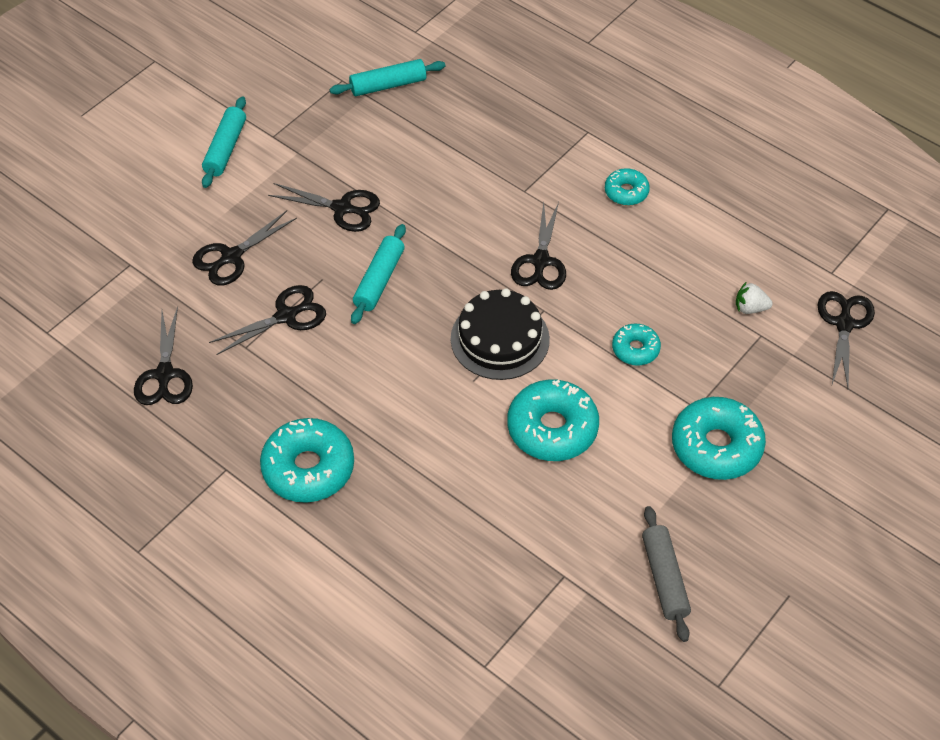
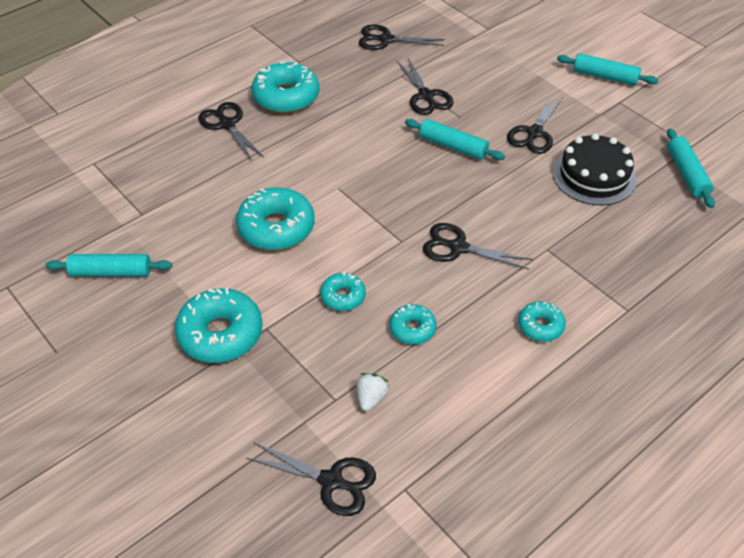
camera: 100 degrees right, 5 degrees down
(231, 257) = (489, 73): black scissors -> black scissors (227, 124)
(500, 339) = (376, 209): black cake -> black cake (594, 176)
(659, 287) = (412, 329): none -> turquoise donut
(664, 578) = (111, 272): grey rolling pin -> turquoise rolling pin

